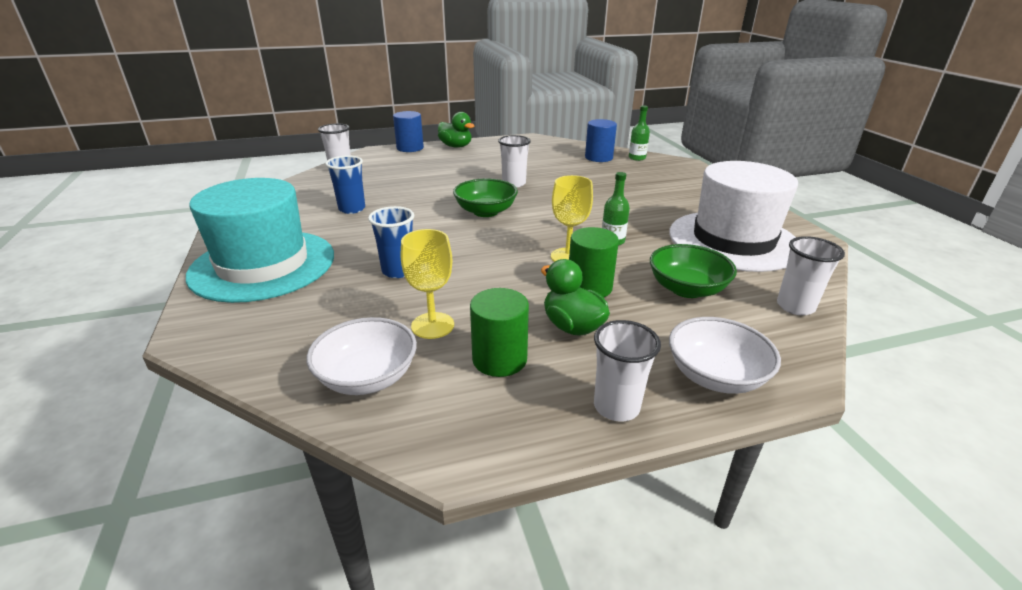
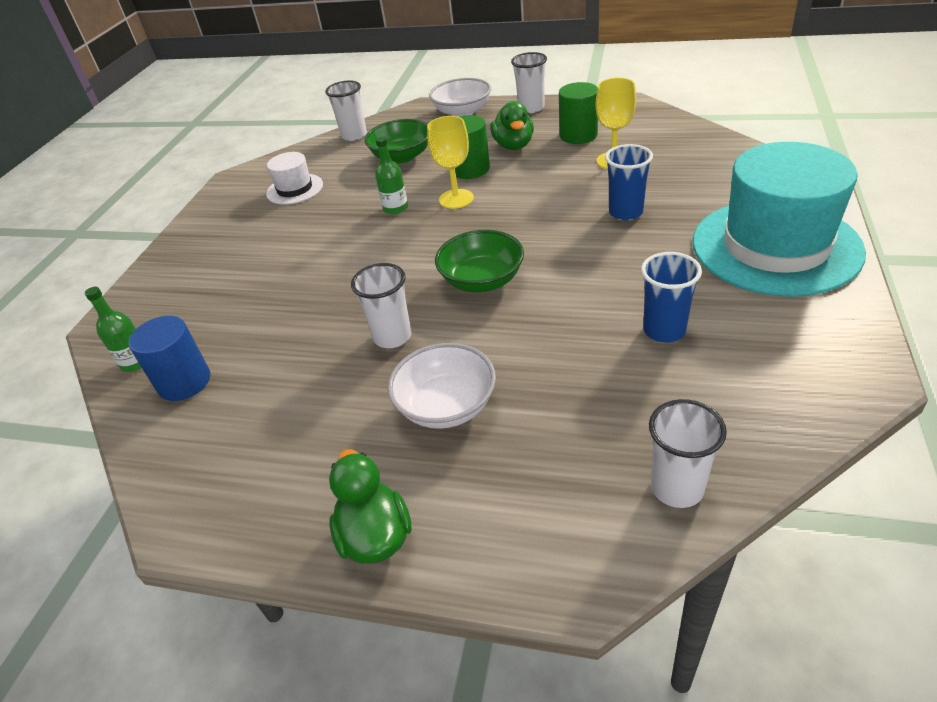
camera: 145 degrees left, 10 degrees up
(367, 377) = (669, 138): white bowl -> white bowl (446, 406)
(410, 148) = (484, 569): blue cylinder -> none
(733, 240) = (295, 189): white hat -> white hat, size x0.46

